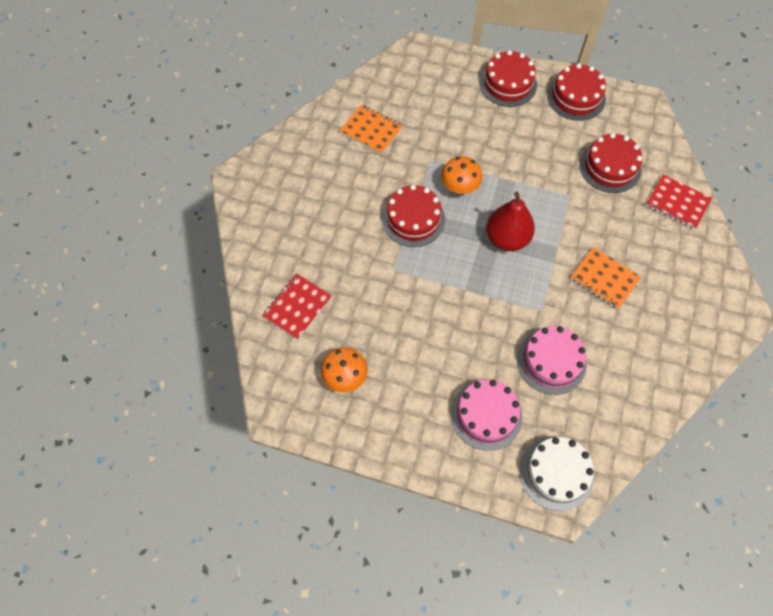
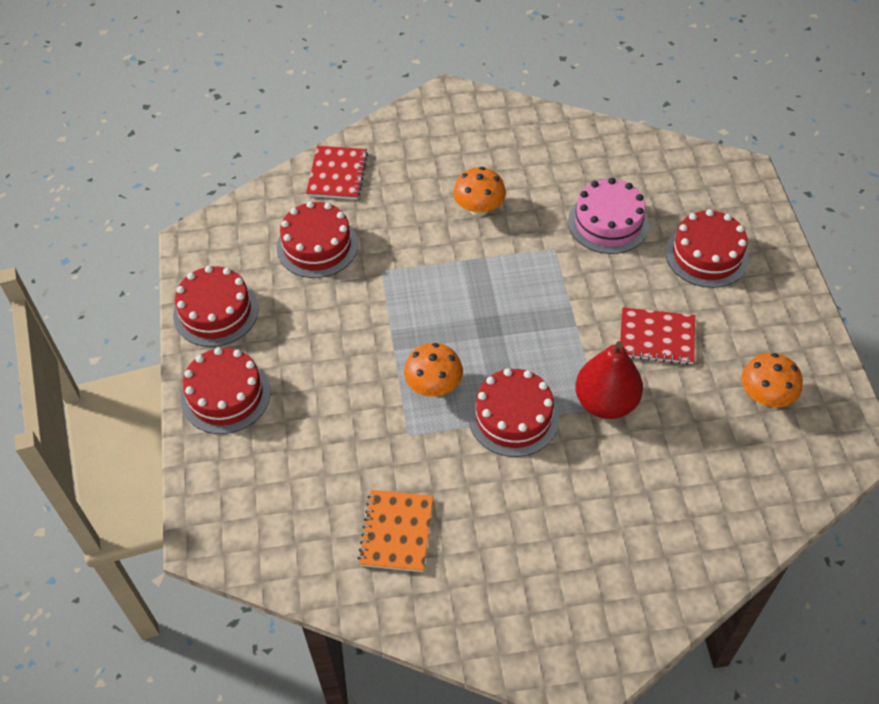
camera: 115 degrees left, 10 degrees down
(297, 307) = (720, 489): red notebook -> red notebook (656, 338)
(486, 415) = (706, 255): pink cake -> red cake
(507, 238) = (481, 310): red pear -> red pear (605, 402)
(556, 473) = (720, 184): white cake -> none
(604, 279) = (479, 208): orange notebook -> orange mushroom

